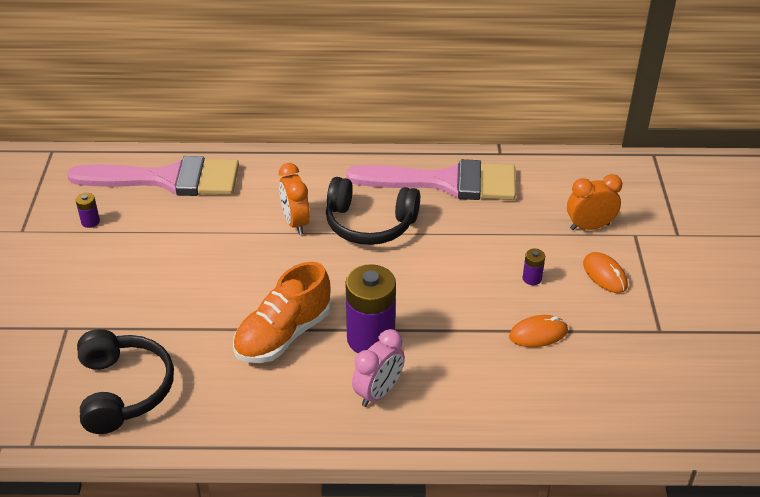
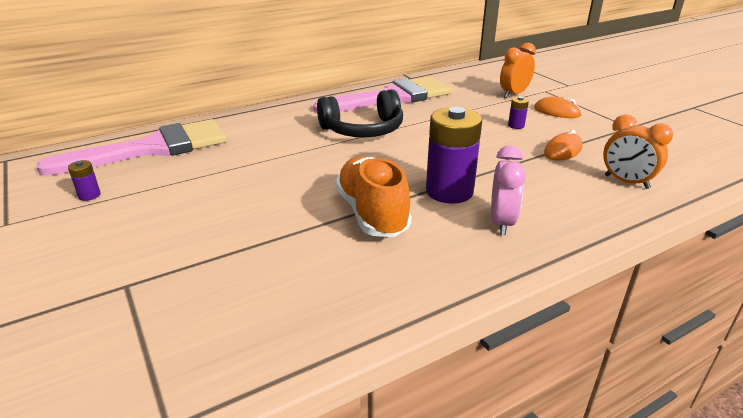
camera: 30 degrees left, 10 degrees down
(124, 390) = (248, 315): black headphones -> none
(283, 335) = (372, 213): orange shoe -> orange shoe turned 150 degrees clockwise
(295, 222) = (301, 144): orange clock -> orange clock (626, 182)

